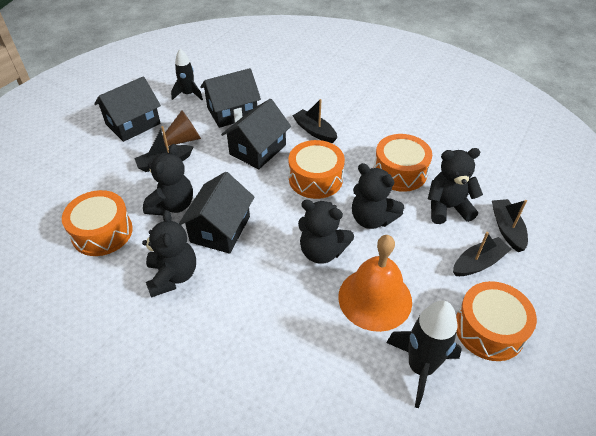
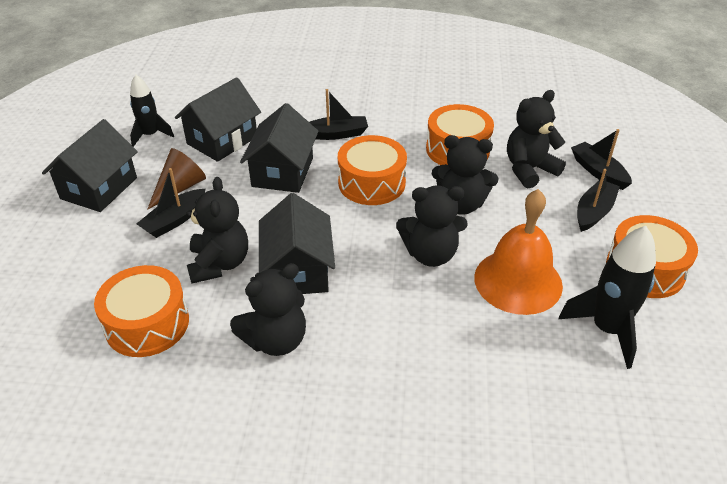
camera: 25 degrees left, 5 degrees down
(172, 276) = (275, 340): black teddy bear -> black teddy bear turned 90 degrees clockwise
(314, 131) = (336, 134): black boat -> black boat turned 150 degrees clockwise

